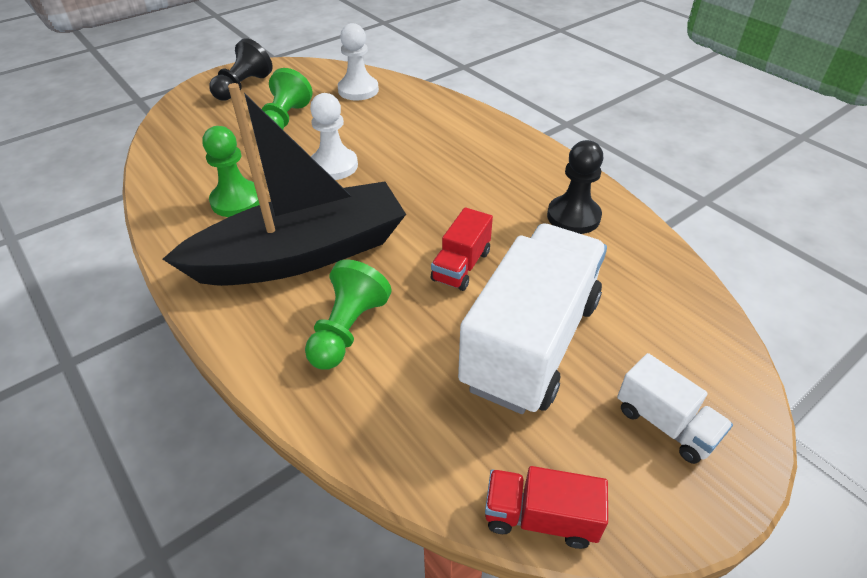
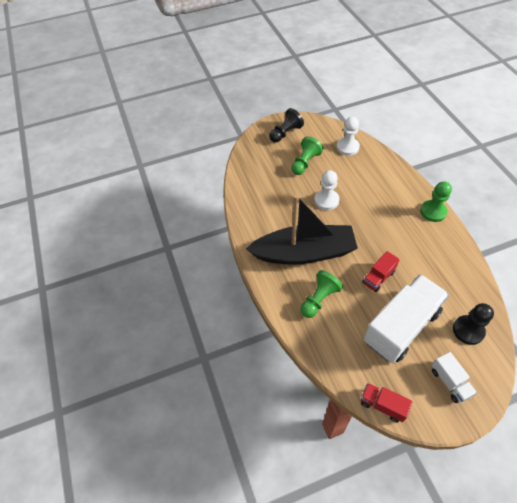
camera: 20 degrees right, 10 degrees up
(237, 201) = (276, 213): green pawn -> green pawn (433, 211)
(573, 216) = (443, 261): black pawn -> black pawn (468, 330)

